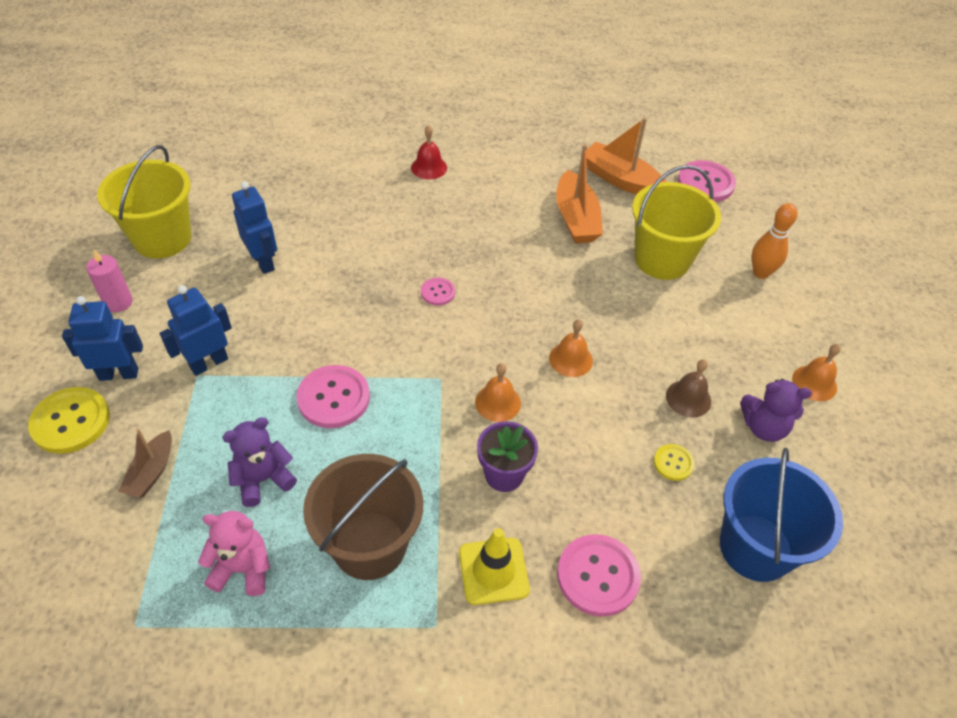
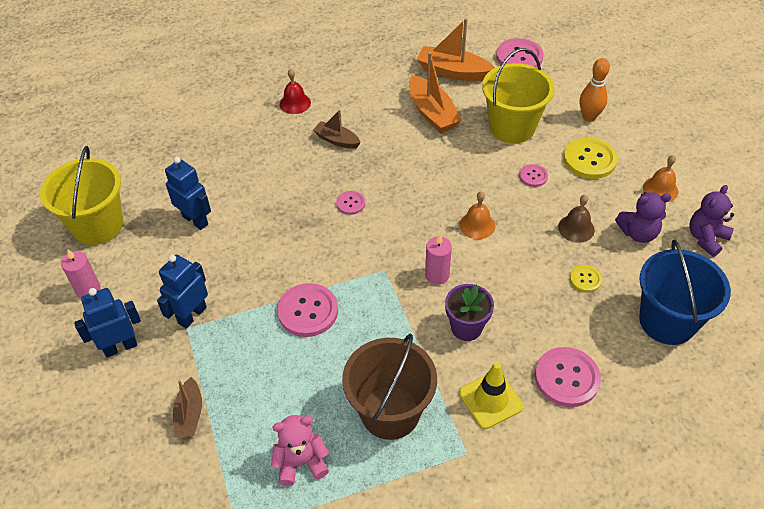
camera: 15 degrees left, 0 degrees up
(71, 421) = (100, 397): yellow button -> yellow button (589, 159)
(263, 479) = (283, 391): purple teddy bear -> purple teddy bear (706, 238)
(455, 219) = (337, 140): none -> brown boat
(498, 402) = (437, 275): orange bell -> pink candle
(662, 322) = (533, 176): none -> pink button

